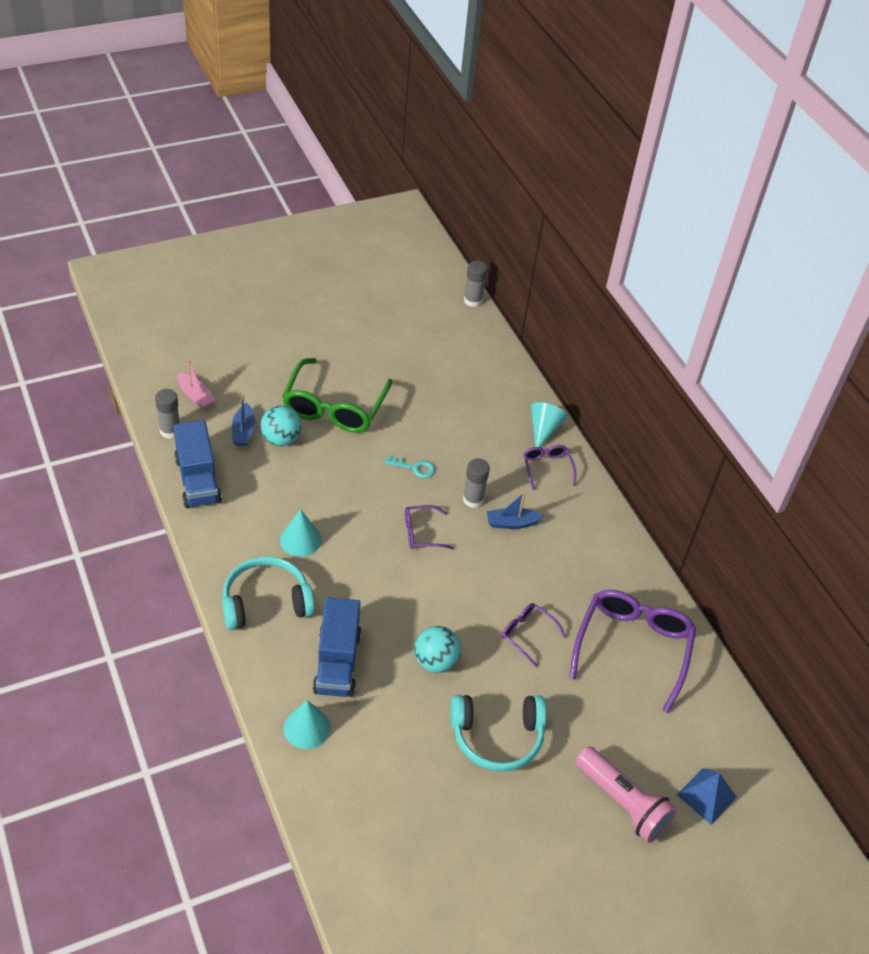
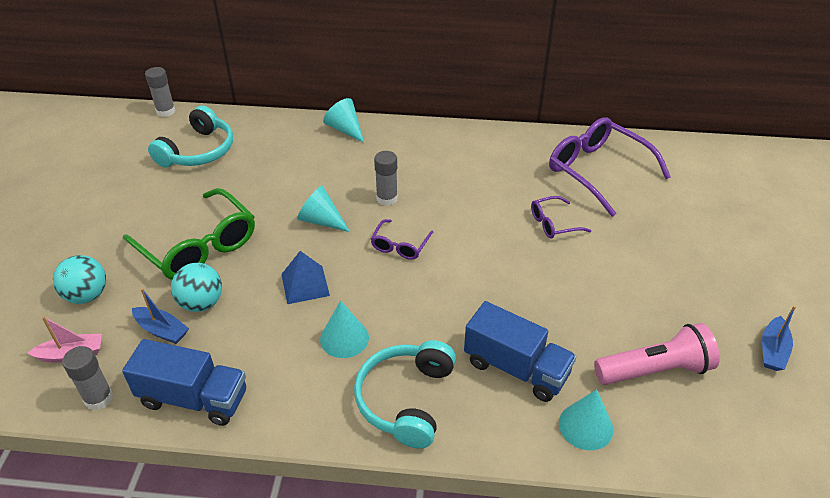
camera: 55 degrees left, 5 degrees down
(414, 468) = (321, 220): turquoise key -> turquoise cone
(435, 661) = (552, 294): turquoise ball -> turquoise ball (87, 295)
(497, 737) = (654, 285): turquoise headphones -> turquoise headphones (198, 151)
(511, 523) = (429, 186): blue boat -> blue boat (772, 350)
(547, 468) = (386, 144): purple glasses -> none
(623, 802) = (746, 236): pink flashlight -> pink flashlight (655, 370)
(706, 795) = (752, 189): blue pyramid -> blue pyramid (305, 284)

